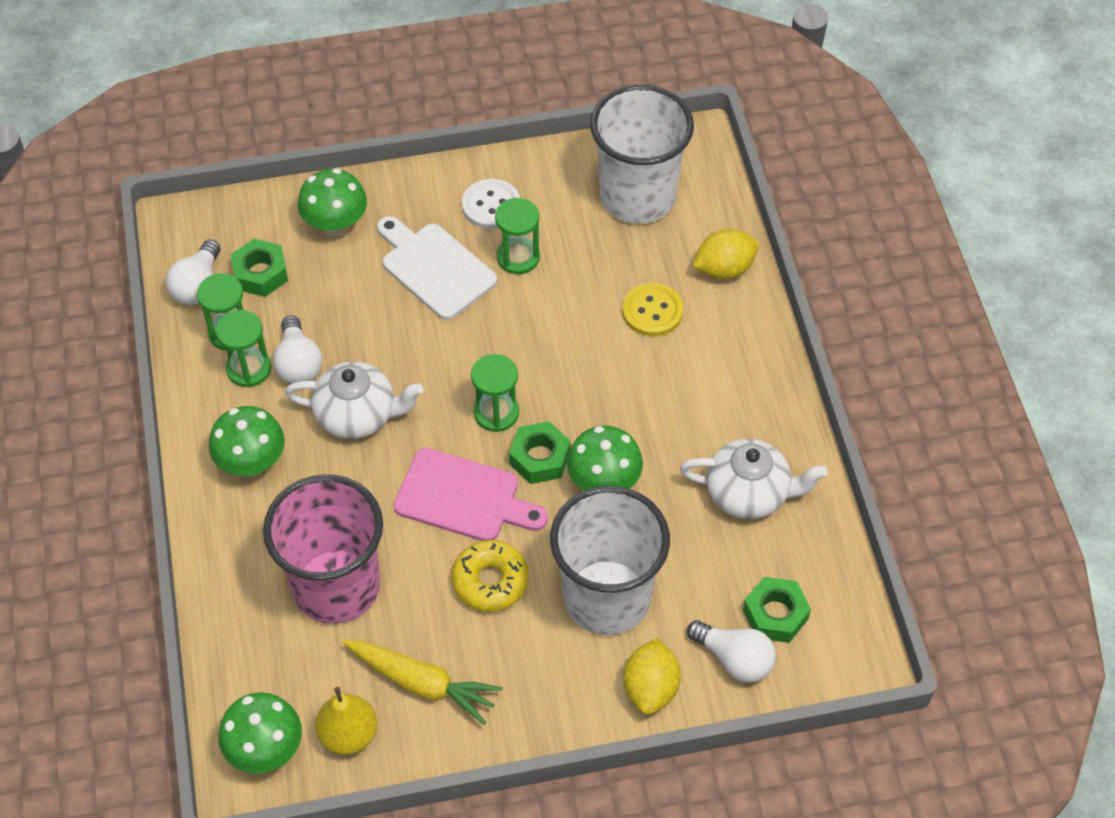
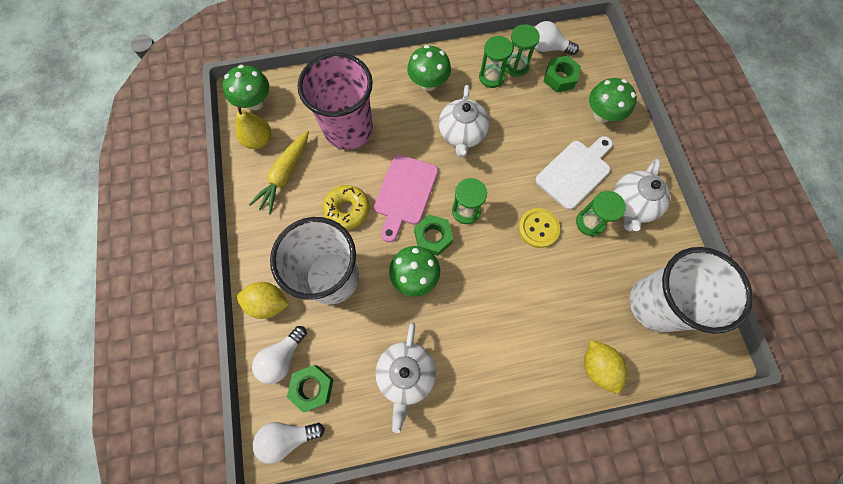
camera: 90 degrees right, 15 degrees up
(298, 363) = (497, 101): white light bulb -> white light bulb (288, 437)
(491, 205) = (631, 205): white button -> white teapot
(652, 311) = (554, 312): yellow button -> yellow button (538, 228)

